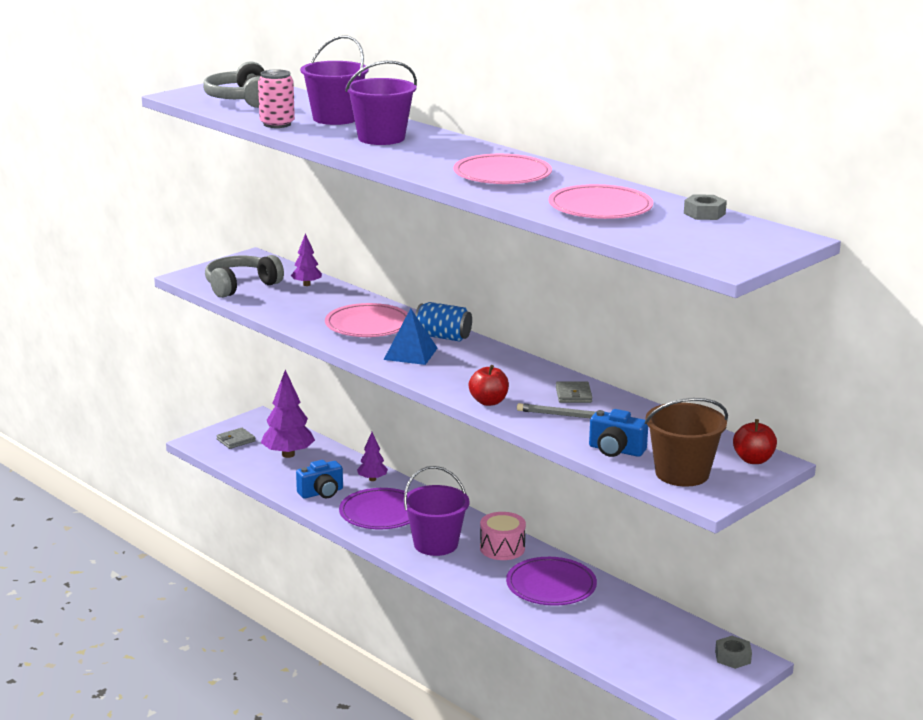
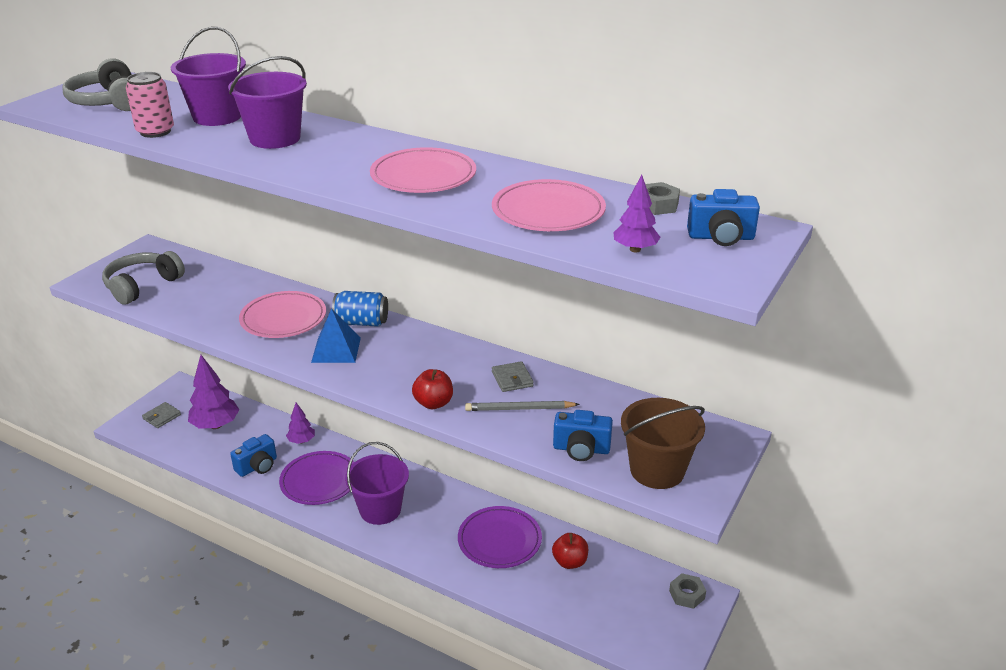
camera: 15 degrees left, 10 degrees up
(306, 284) = (209, 274): purple tree -> purple tree (635, 249)
(502, 548) = (442, 502): pink drum -> none
(745, 239) = (721, 237): none -> blue camera
(753, 460) = (714, 437): red apple -> red apple (570, 562)

